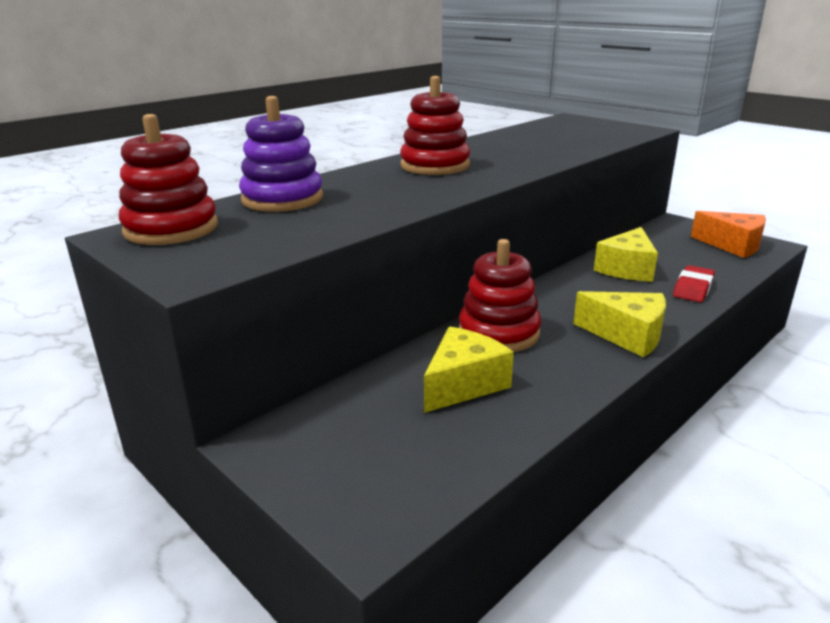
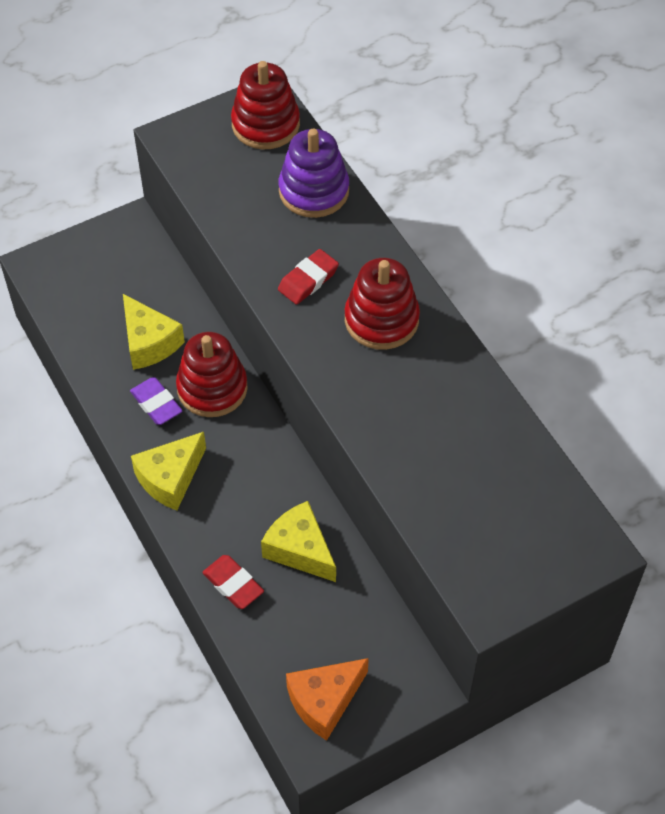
camera: 105 degrees right, 30 degrees up
(407, 189) = (308, 280): none -> red eraser
(546, 361) = (156, 404): none -> purple eraser

